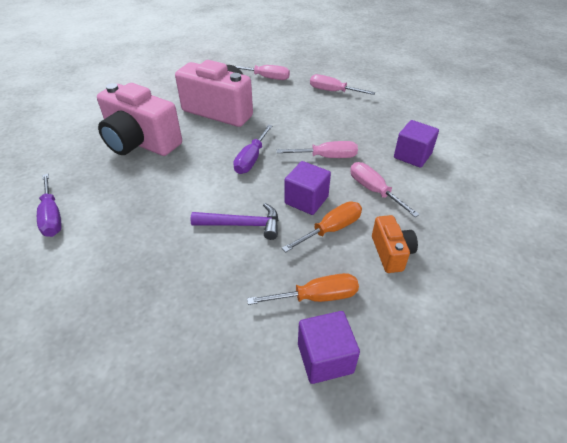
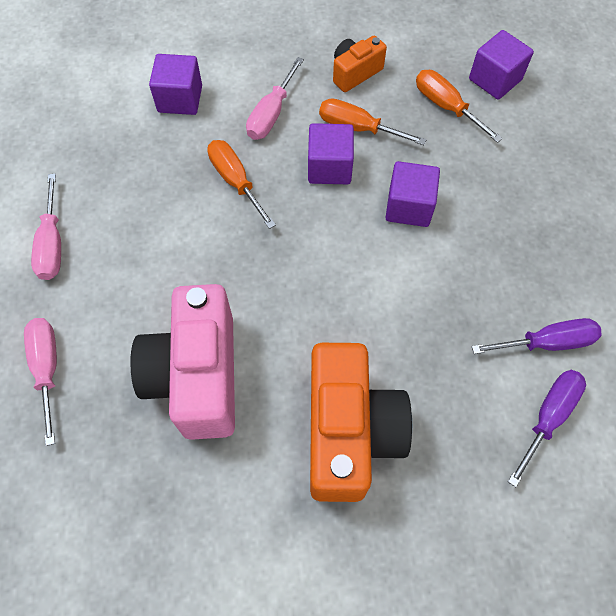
camera: 120 degrees left, 20 degrees up
(141, 143) = (349, 432): pink camera -> orange camera
(242, 225) = (409, 206): purple hammer -> purple cube
(251, 159) = (293, 261): purple screwdriver -> purple screwdriver (547, 342)
(327, 157) = (236, 181): pink screwdriver -> orange screwdriver

